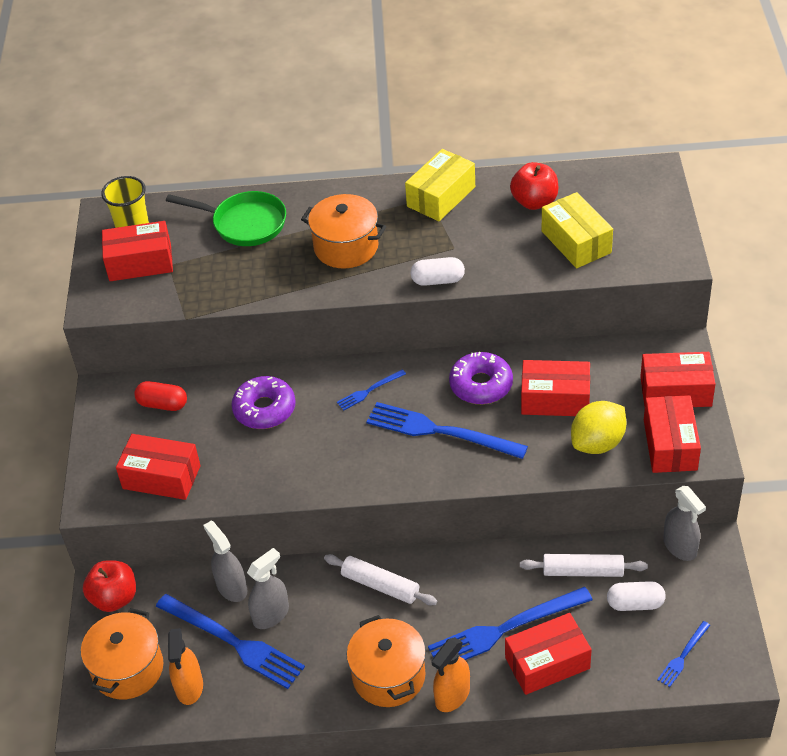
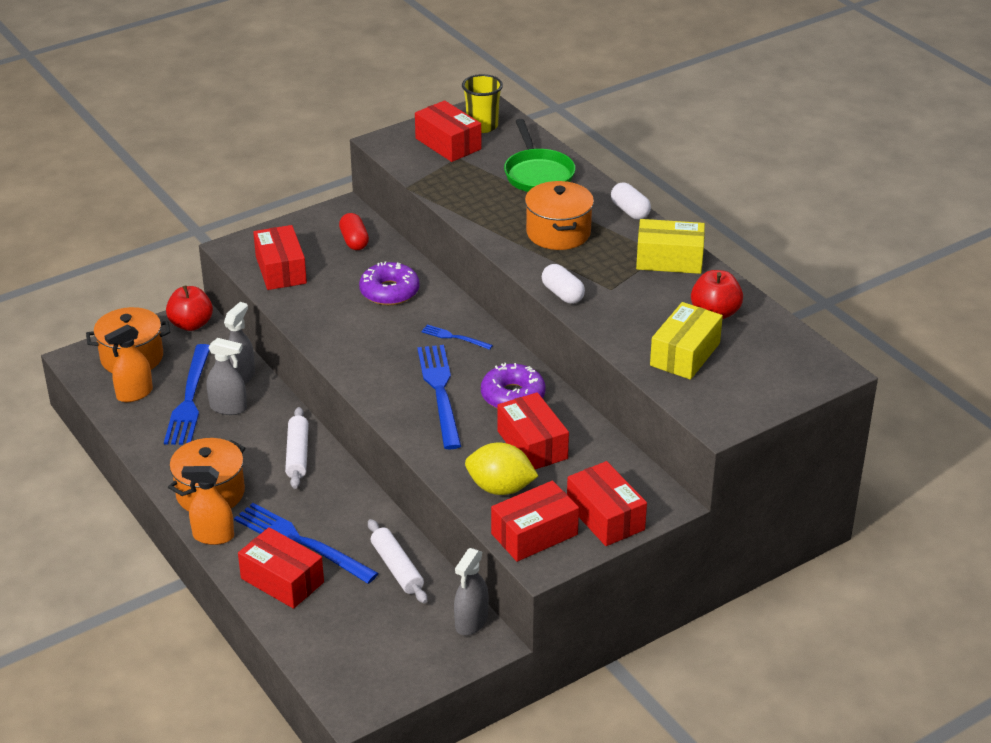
camera: 55 degrees right, 10 degrees down
(635, 603) = (384, 614): white capsule -> white capsule (630, 211)
(683, 656) = (346, 664): blue fork -> none

